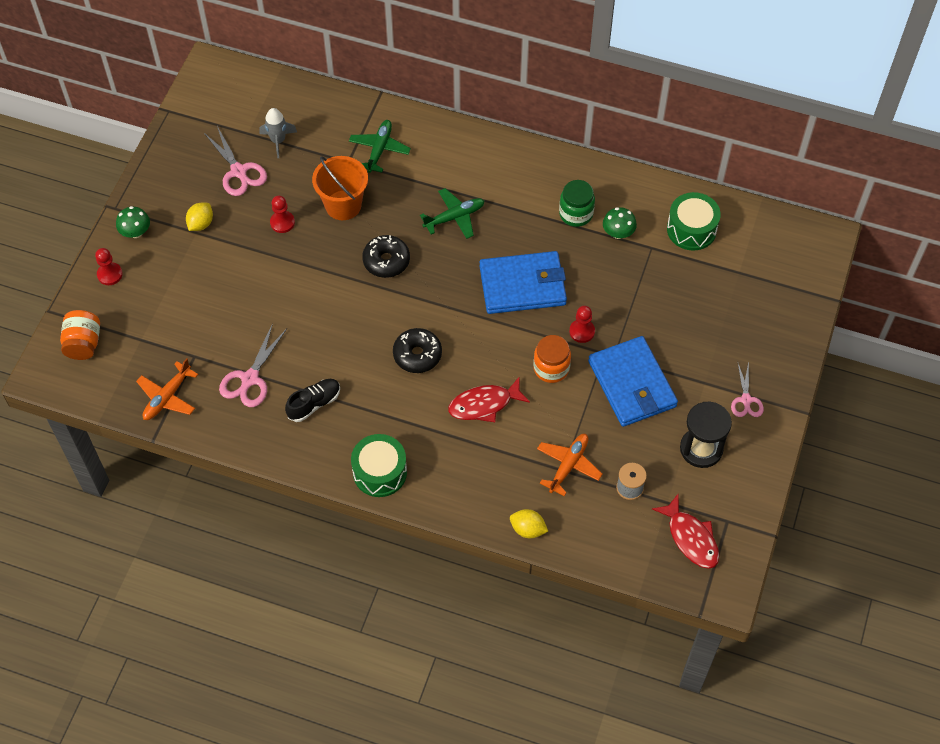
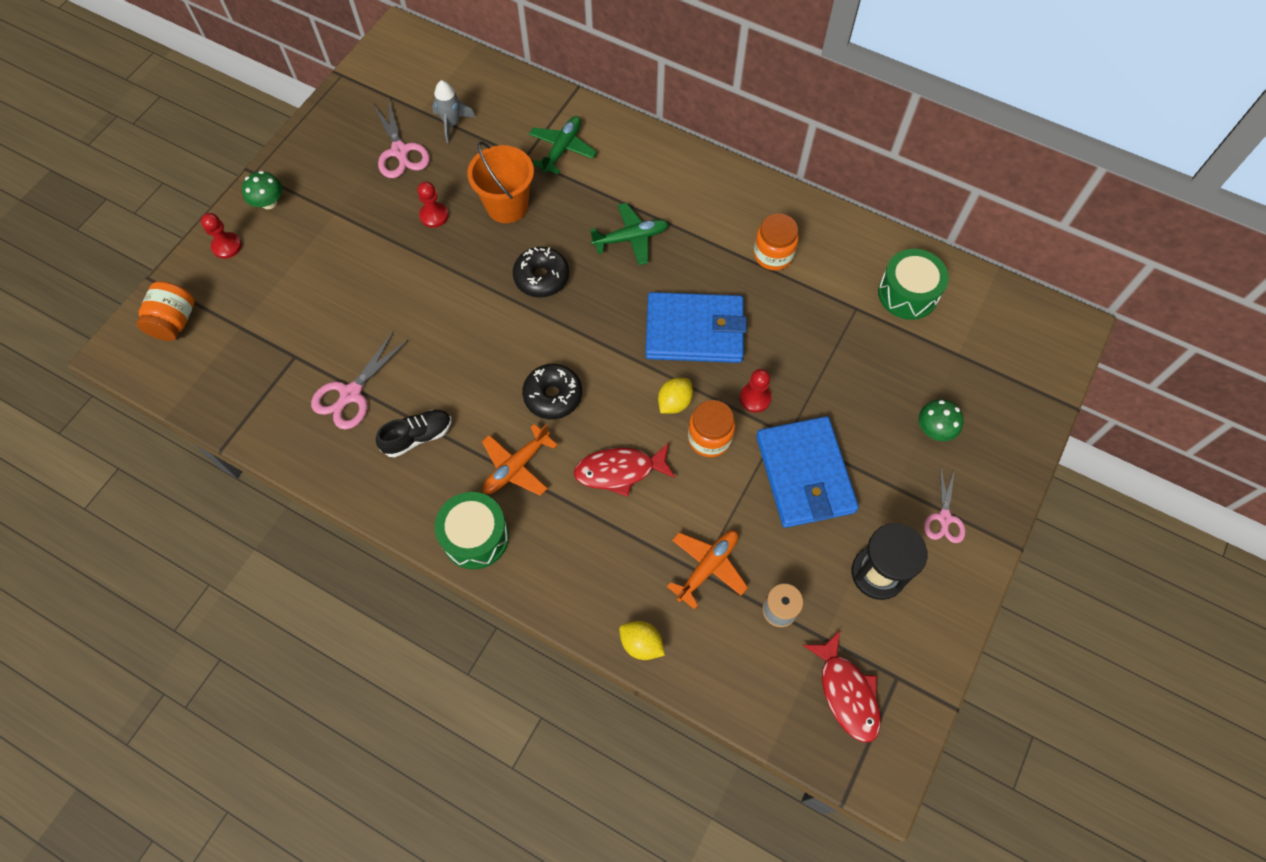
camera: 10 degrees right, 5 degrees up
(167, 397) = (250, 401): orange plane -> orange plane (516, 467)
(201, 224) = (343, 204): yellow lemon -> yellow lemon (674, 402)
(576, 214) = (773, 255): green jar -> orange jar
(618, 233) = (819, 285): green mushroom -> green mushroom (934, 429)

